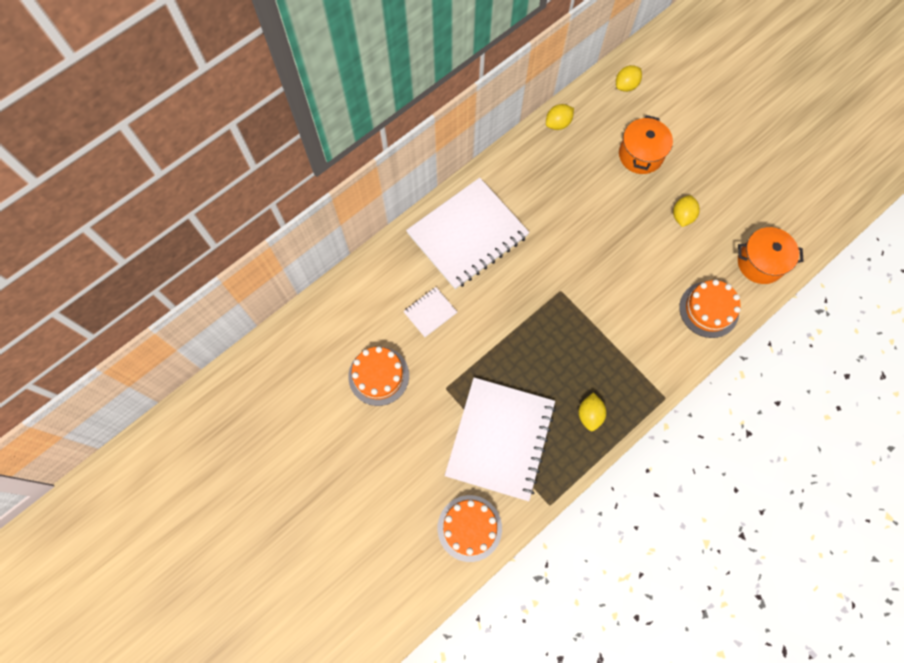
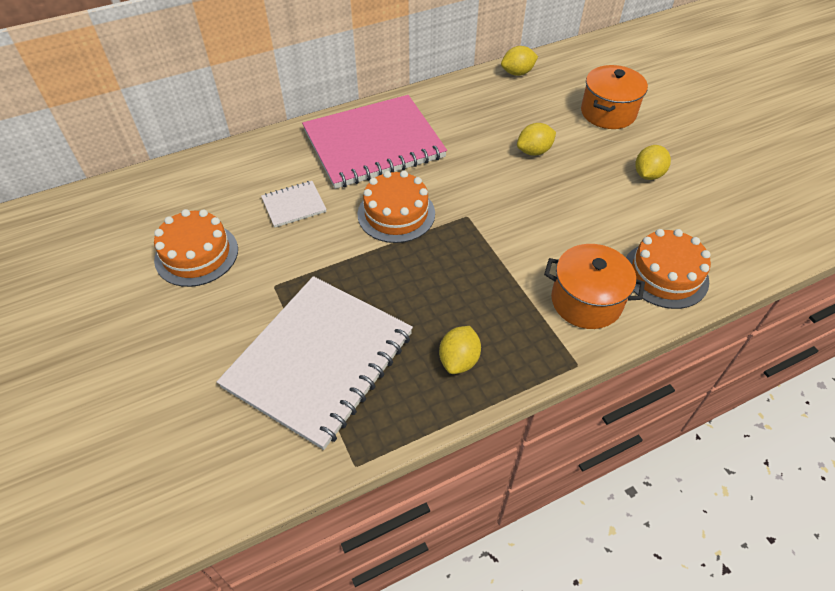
camera: 15 degrees right, 20 degrees down
(467, 234) = (373, 144): white notebook -> pink notebook
(469, 528) = (221, 466): orange cake -> orange cake (396, 214)
(626, 85) = (606, 56): yellow lemon -> yellow lemon (534, 151)
(760, 262) = (748, 239): orange pot -> orange pot (586, 301)

